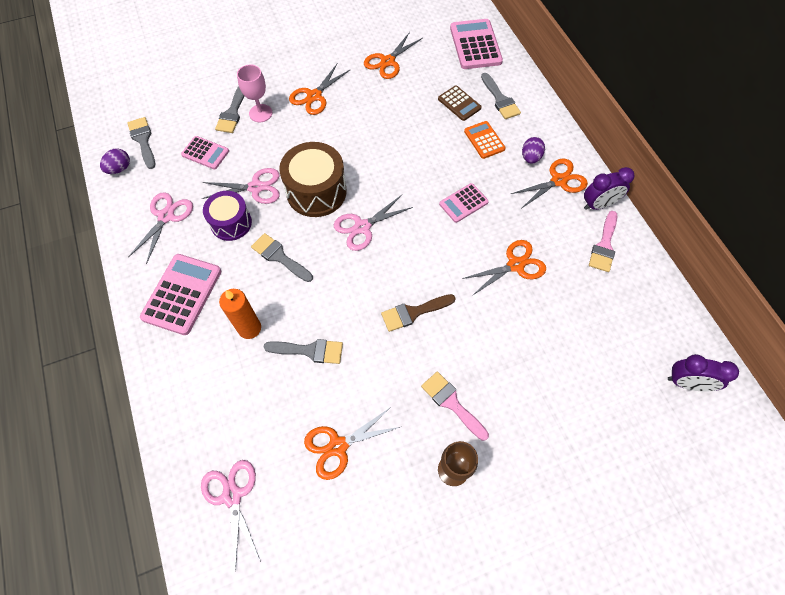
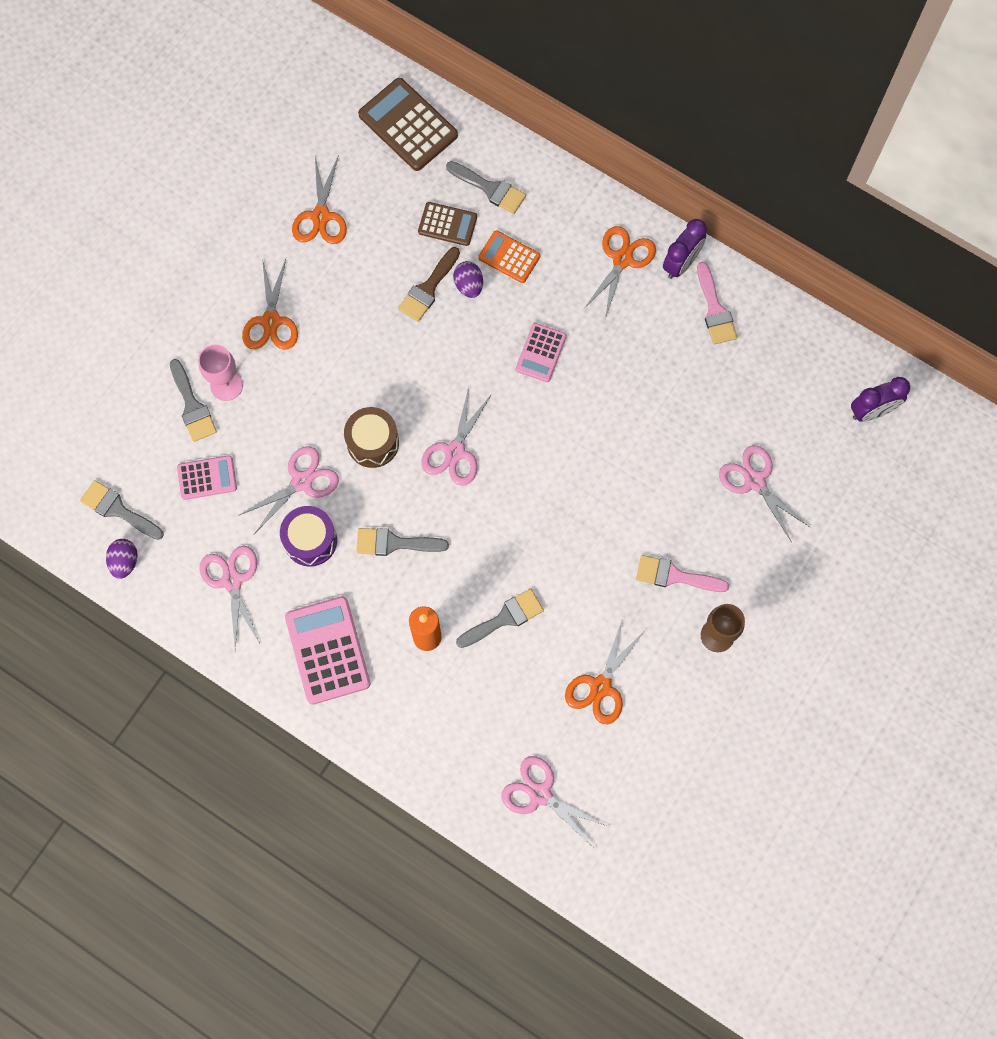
camera: 35 degrees left, 10 degrees up
(316, 191) = (373, 442): brown drum -> brown drum, size x0.66
(413, 312) = (576, 511): brown brush -> brown brush (428, 289)
(475, 45) = (408, 125): pink calculator -> brown calculator
(515, 265) = (641, 391): orange scissors -> none
(530, 157) = (574, 248): purple egg -> purple egg (469, 285)
(559, 375) = (755, 481): none -> pink scissors

